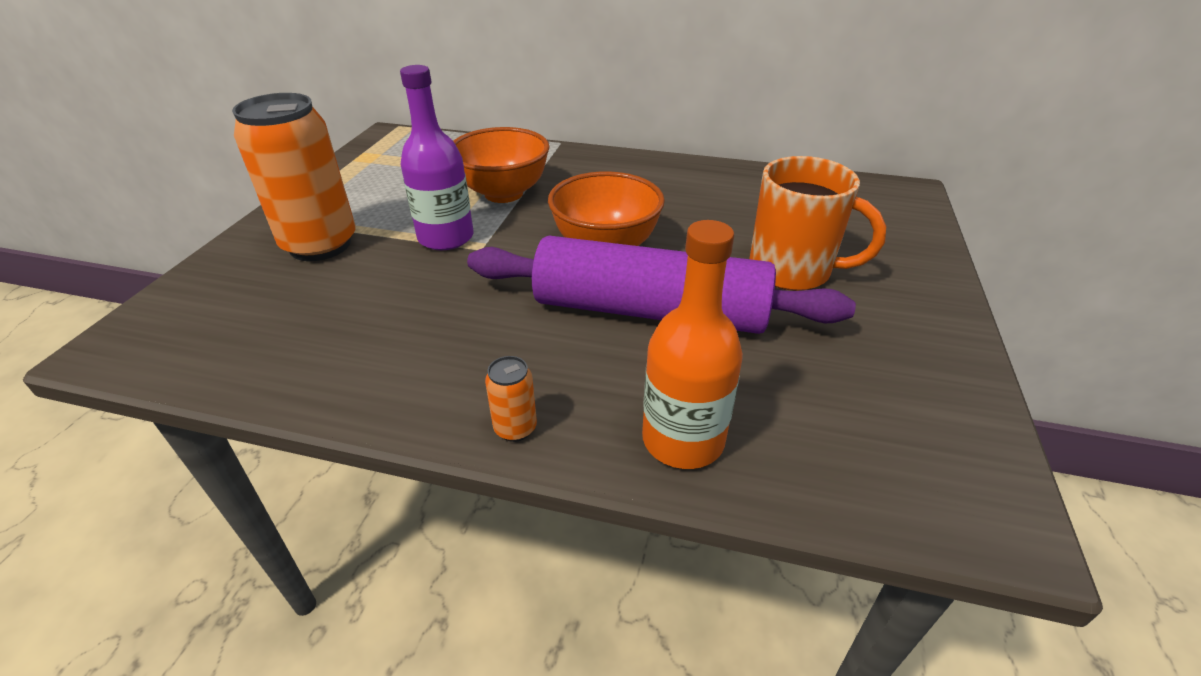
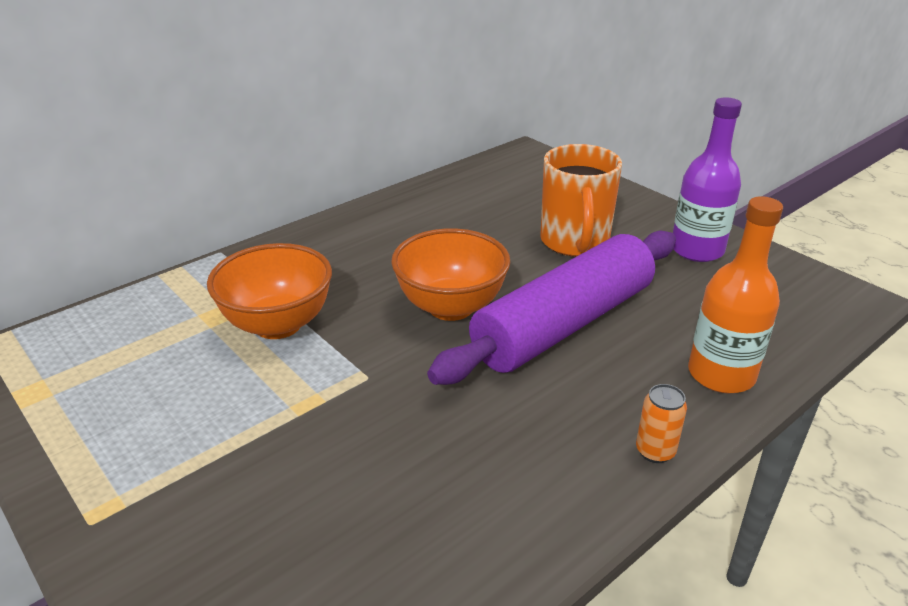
camera: 55 degrees left, 5 degrees down
(320, 245) = (215, 495): orange can -> none
(446, 238) = (319, 392): purple bottle -> purple bottle (697, 250)
(792, 271) = (574, 242): orange mug -> orange mug turned 120 degrees clockwise

